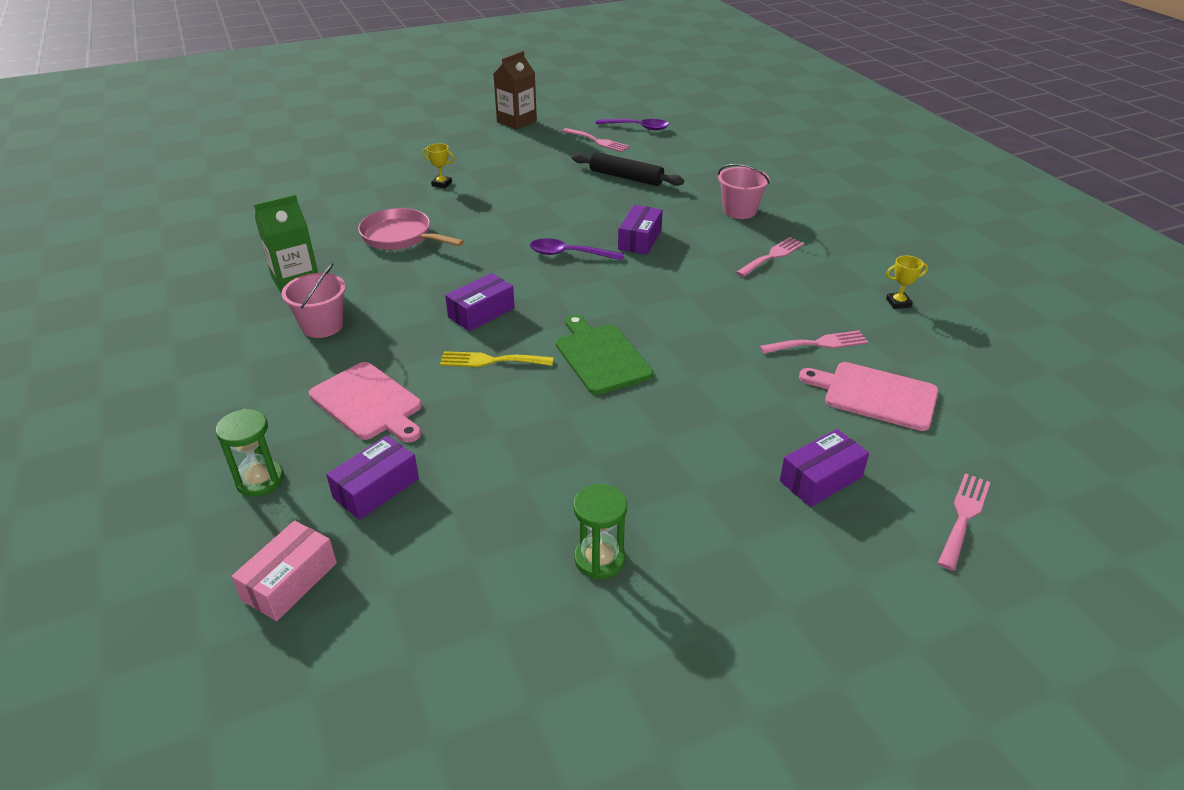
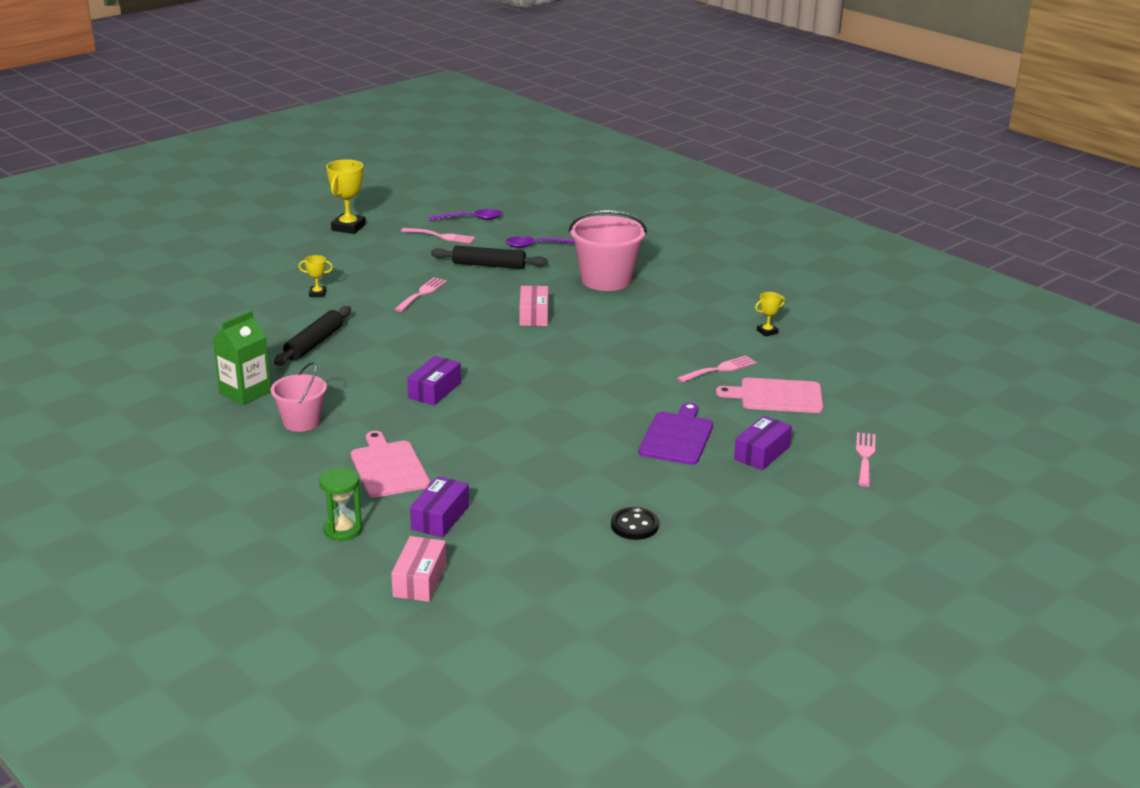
camera: 20 degrees left, 10 degrees down
(368, 403) = (388, 467): pink cutting board -> pink cutting board turned 135 degrees counterclockwise
(400, 236) = (314, 343): pink pan -> black rolling pin
(491, 361) = (468, 422): yellow fork -> none
(516, 121) = (348, 227): brown carton -> yellow trophy
(569, 254) = (479, 335): purple spoon -> purple spoon (537, 246)
(599, 559) = (634, 525): green hourglass -> black button
(601, 356) = (556, 405): green cutting board -> none
(640, 240) = (534, 315): purple box -> pink box
(722, 430) = (677, 437): none -> purple cutting board
(739, 211) = (606, 280): pink bucket -> pink bucket, size x1.65
(772, 256) = (652, 312): pink fork -> pink fork (422, 293)

